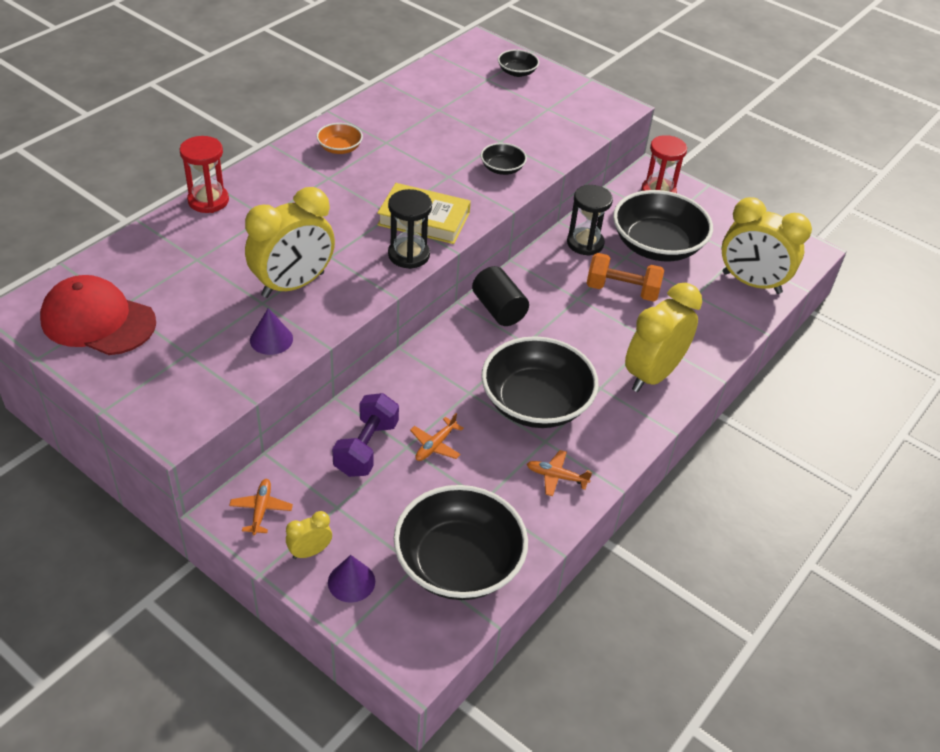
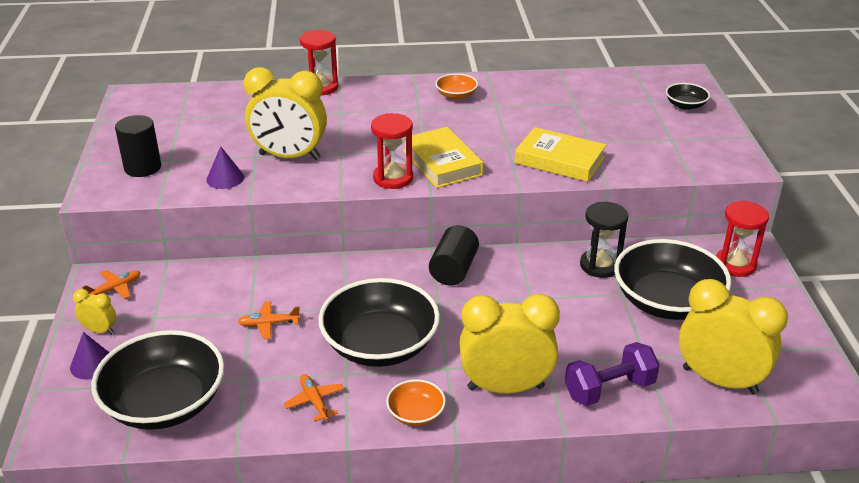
camera: 50 degrees right, 10 degrees down
(98, 321) = (156, 119): red cap -> none
(174, 376) = (142, 167): none -> black cylinder
(366, 448) = (225, 296): purple dumbbell -> purple dumbbell (609, 389)
(409, 255) = (393, 178): black hourglass -> red hourglass
(502, 168) = (559, 160): black bowl -> yellow book
(622, 290) = (579, 315): orange dumbbell -> none
(629, 434) = (416, 413): none -> orange bowl
(751, 283) = (719, 380): yellow clock -> yellow clock turned 135 degrees clockwise

